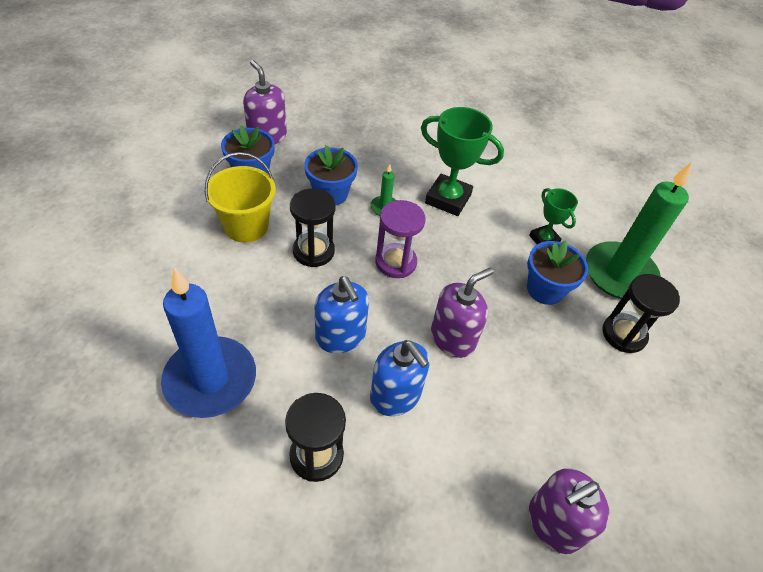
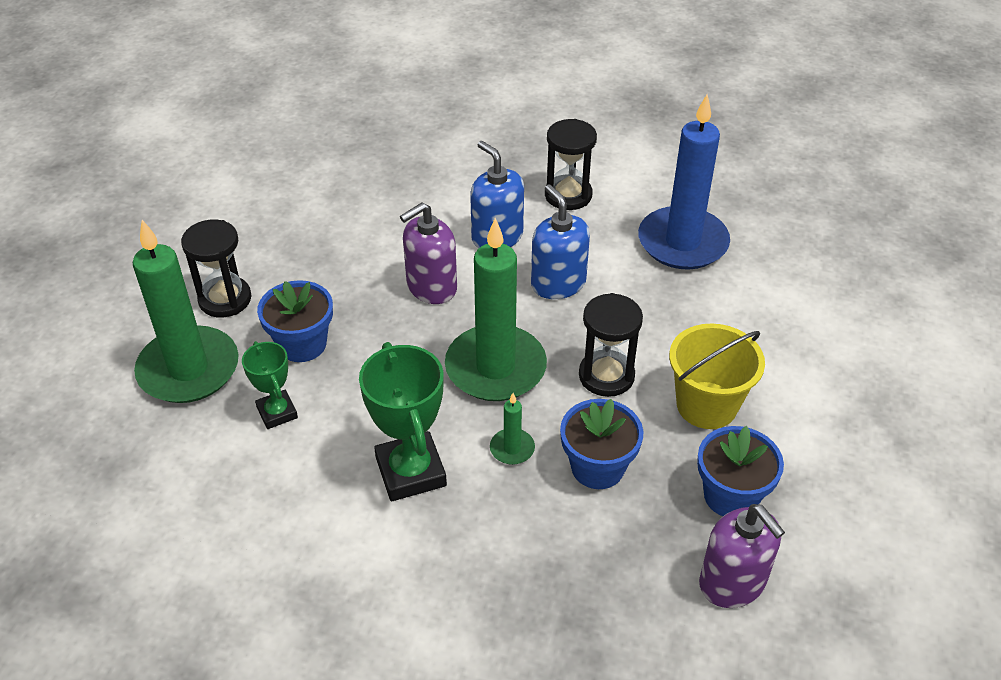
camera: 175 degrees left, 5 degrees down
(396, 262) = (495, 367): purple hourglass -> green candle
(448, 199) = (410, 472): green trophy -> green trophy turned 45 degrees clockwise
(553, 523) = (366, 163): purple soap dispenser -> none

